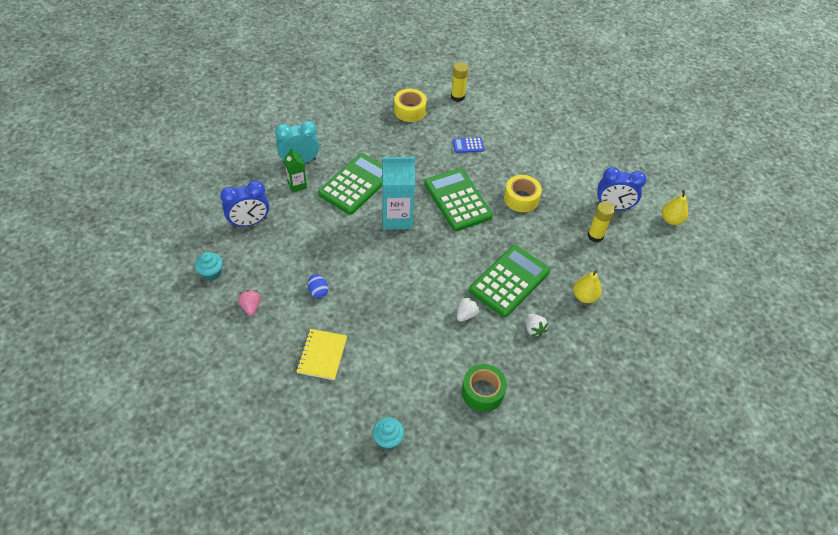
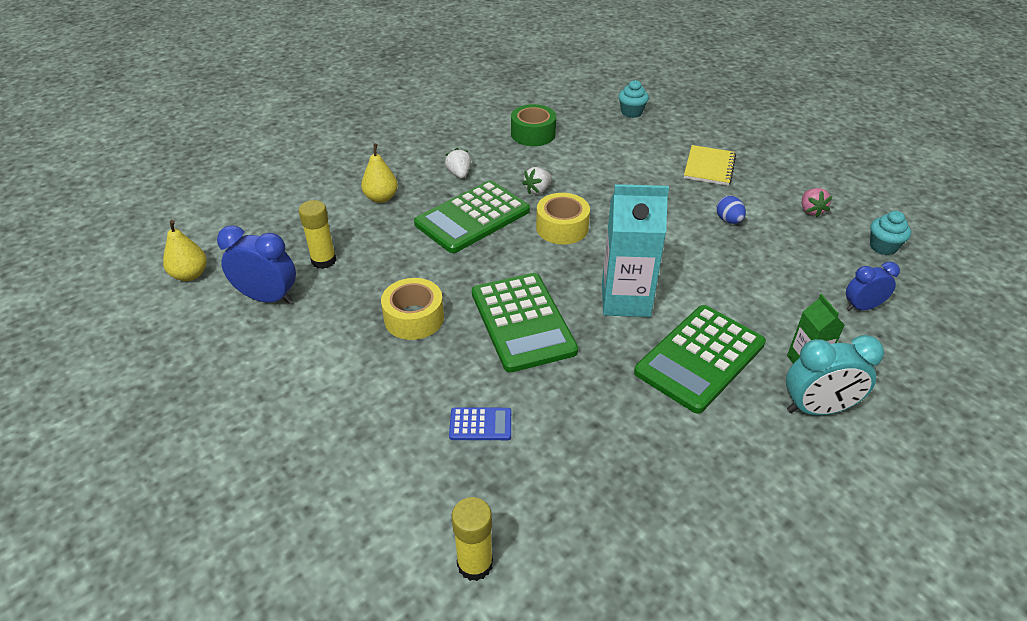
camera: 170 degrees left, 10 degrees down
(249, 222) = (862, 307): blue clock -> blue clock, size x0.65
(410, 111) = (597, 524): yellow tape -> yellow tape (562, 228)

